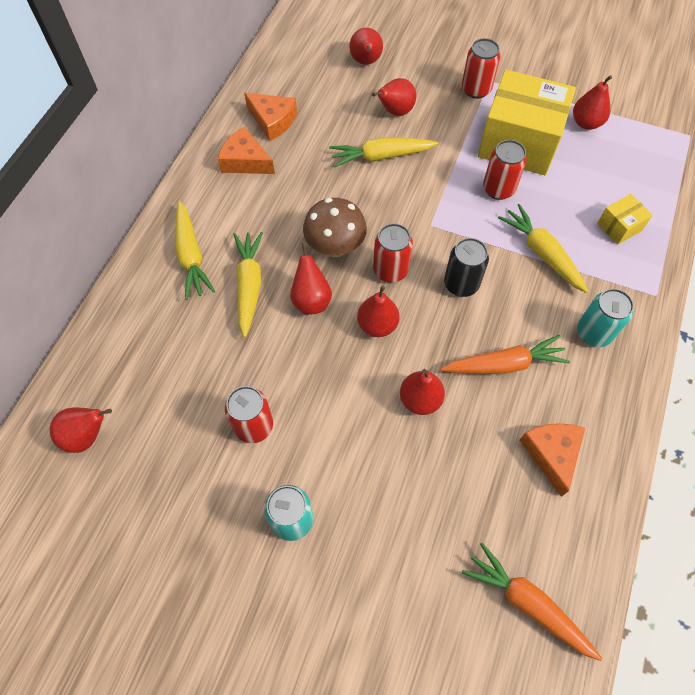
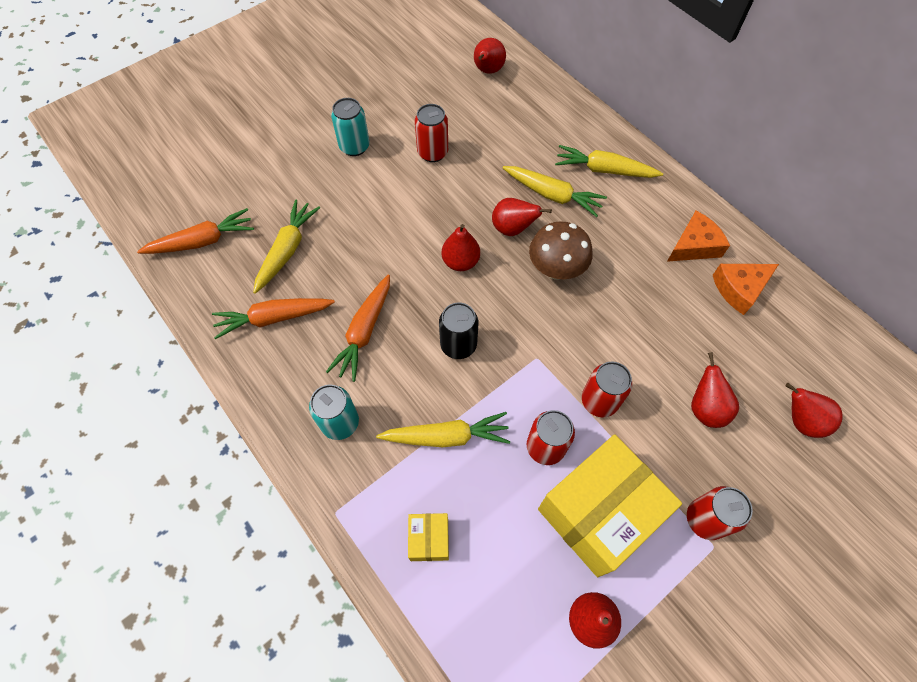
camera: 120 degrees right, 0 degrees up
(381, 156) = (645, 360): yellow carrot -> yellow carrot (287, 250)
(390, 270) = (507, 298): red can -> red can (599, 401)
(420, 400) = (379, 257): red pear -> none
(552, 454) = (274, 318): orange cheese -> orange carrot

